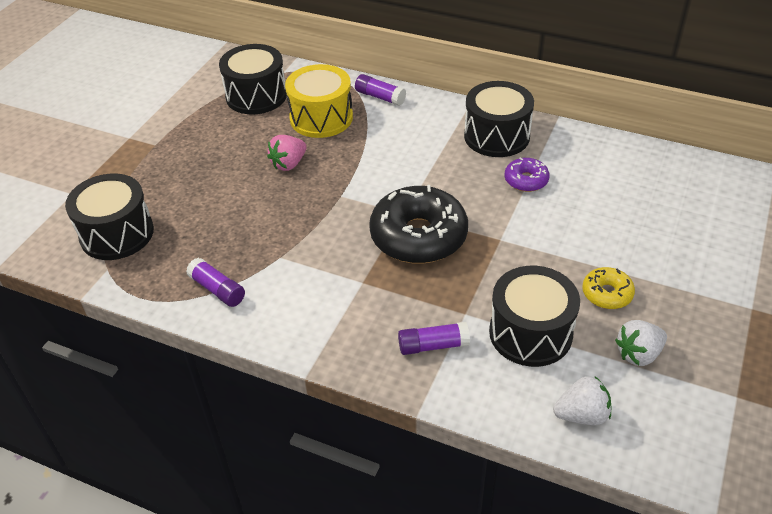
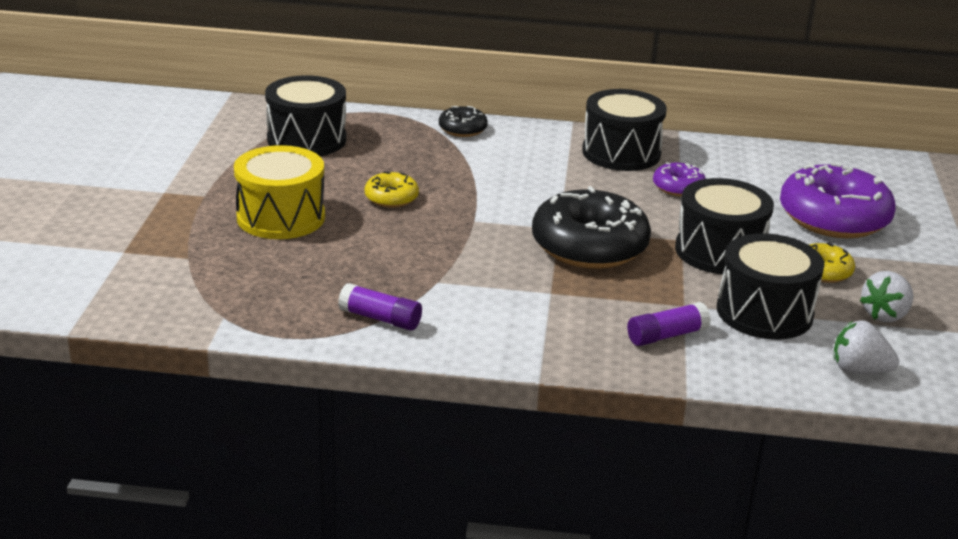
camera: 20 degrees left, 15 degrees down
(117, 234) = (213, 282): black drum -> black drum (719, 251)
(289, 164) = (391, 198): pink strawberry -> yellow donut
(321, 118) = (403, 153): yellow drum -> yellow drum (281, 217)
(380, 97) = (462, 129): purple glue stick -> black donut
(581, 415) = (859, 370): white strawberry -> white strawberry turned 135 degrees counterclockwise
(647, 233) = (833, 218): none -> purple donut

